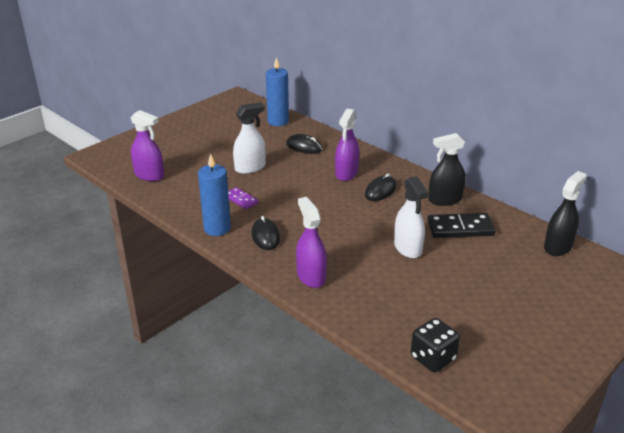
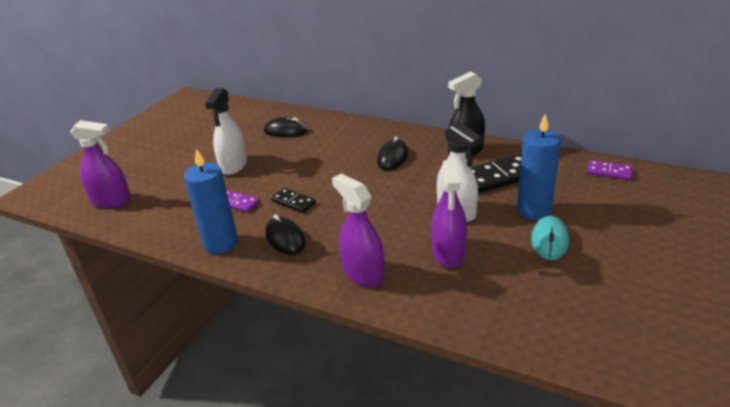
camera: 15 degrees left, 0 degrees up
(250, 168) = (233, 165): white spray bottle -> white spray bottle turned 150 degrees clockwise
(278, 121) = (245, 112): blue candle -> blue candle (533, 210)
(284, 209) = (293, 202): none -> black domino
(346, 173) = (346, 148): purple spray bottle -> purple spray bottle (448, 253)
(433, 358) = (562, 336): black dice -> none
(468, 289) = (549, 240): none -> turquoise mouse
(558, 247) = (609, 172): black spray bottle -> purple domino

